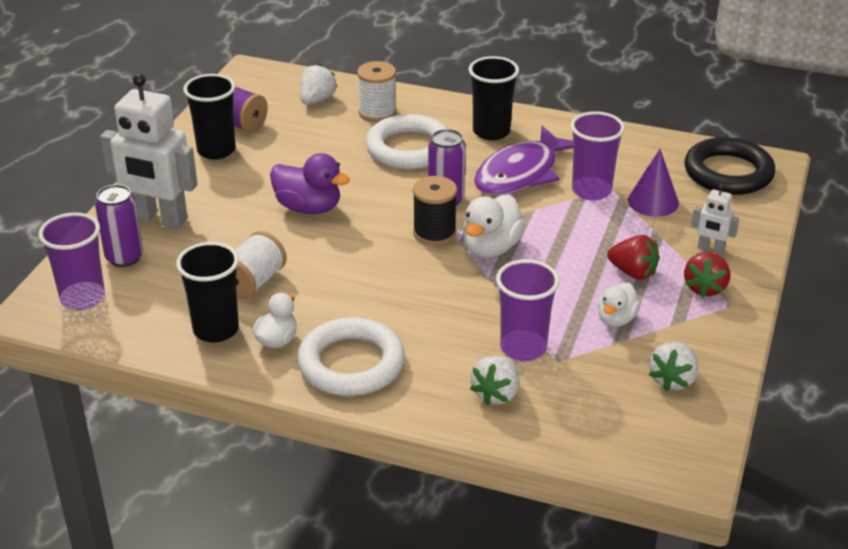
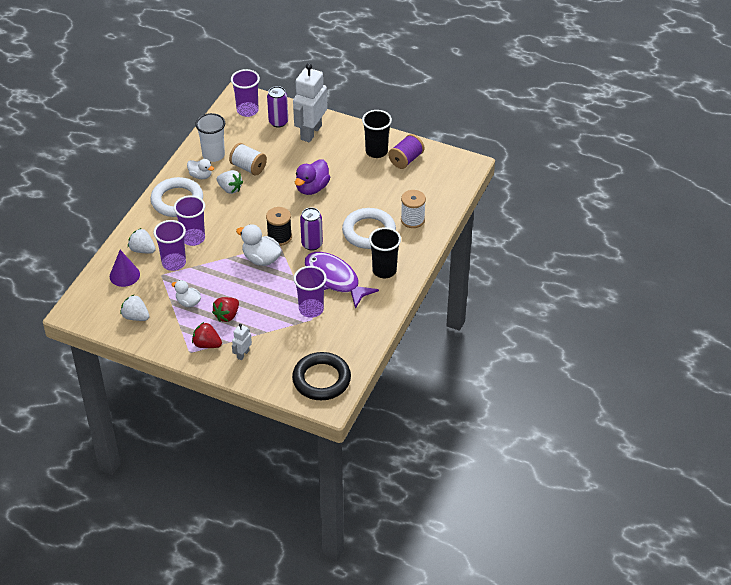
camera: 95 degrees right, 10 degrees up
(216, 329) = (213, 155): black cup -> white cup
(317, 100) = (430, 193): white strawberry -> white strawberry (230, 189)
(453, 331) = (193, 238): none -> purple cup
(653, 201) = (295, 336): purple cone -> purple cone (124, 275)

